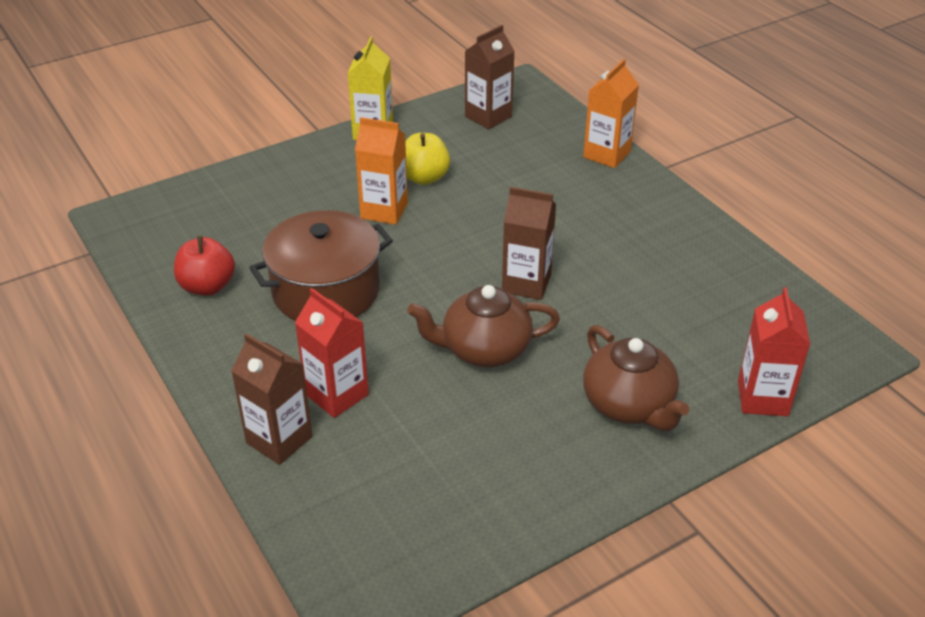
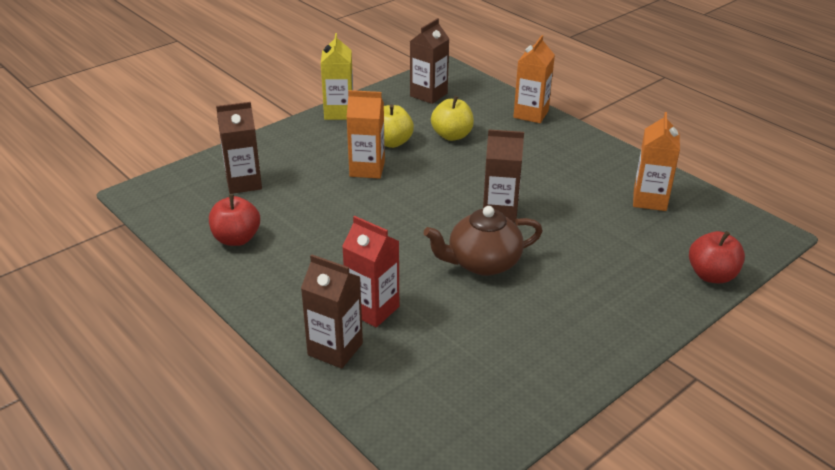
camera: 10 degrees left, 5 degrees down
(236, 215) = (244, 183): none -> brown carton
(326, 291) = (338, 233): brown pot -> none
(500, 175) = (452, 135): none -> yellow apple
(629, 405) = (611, 291): brown teapot -> none
(718, 287) = (649, 200): none -> orange carton
(762, 398) = (711, 275): red carton -> red apple

